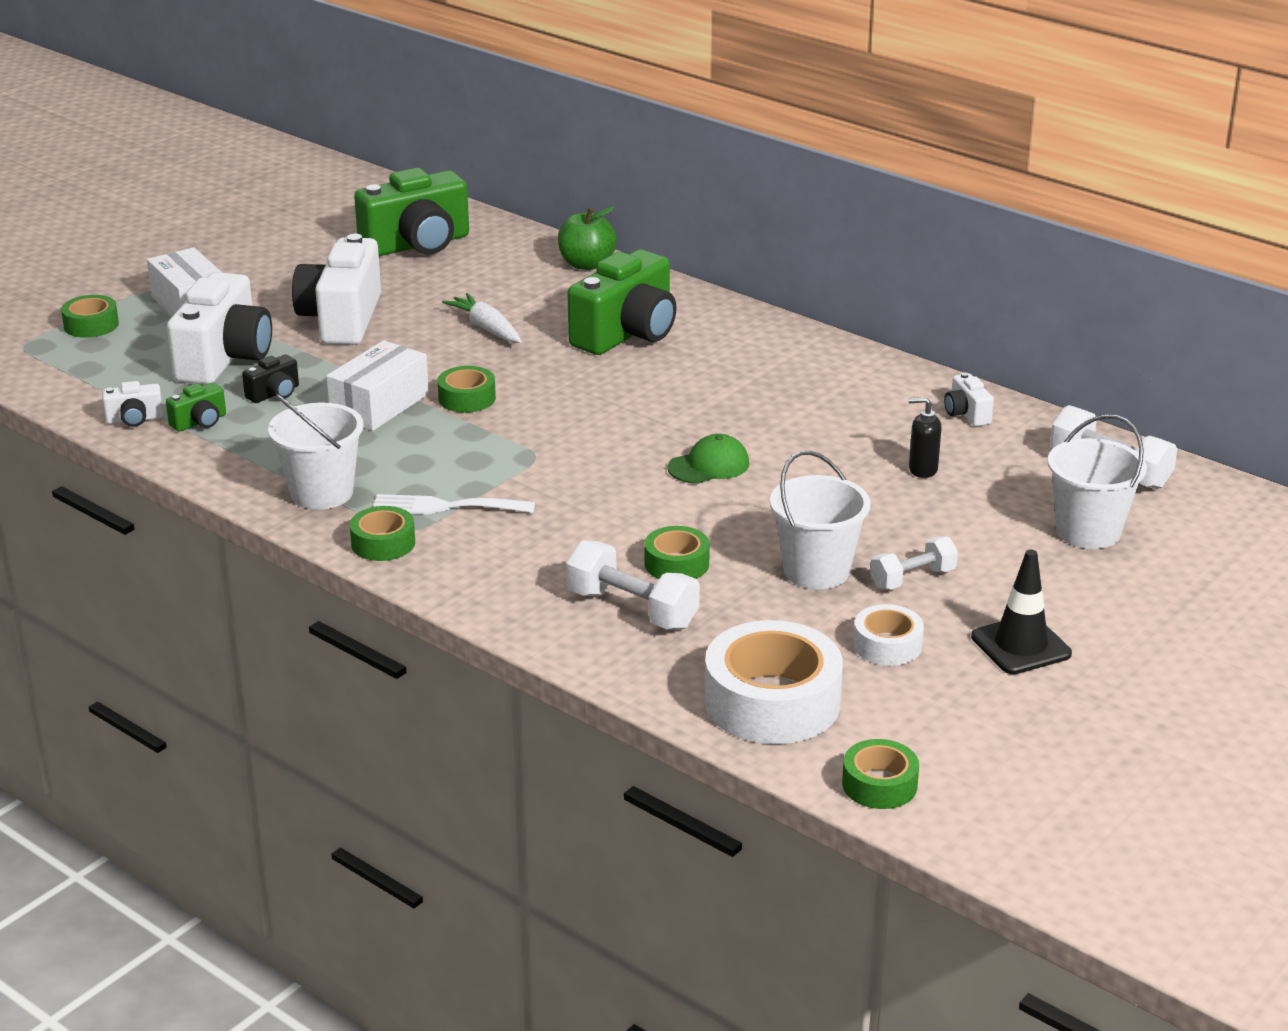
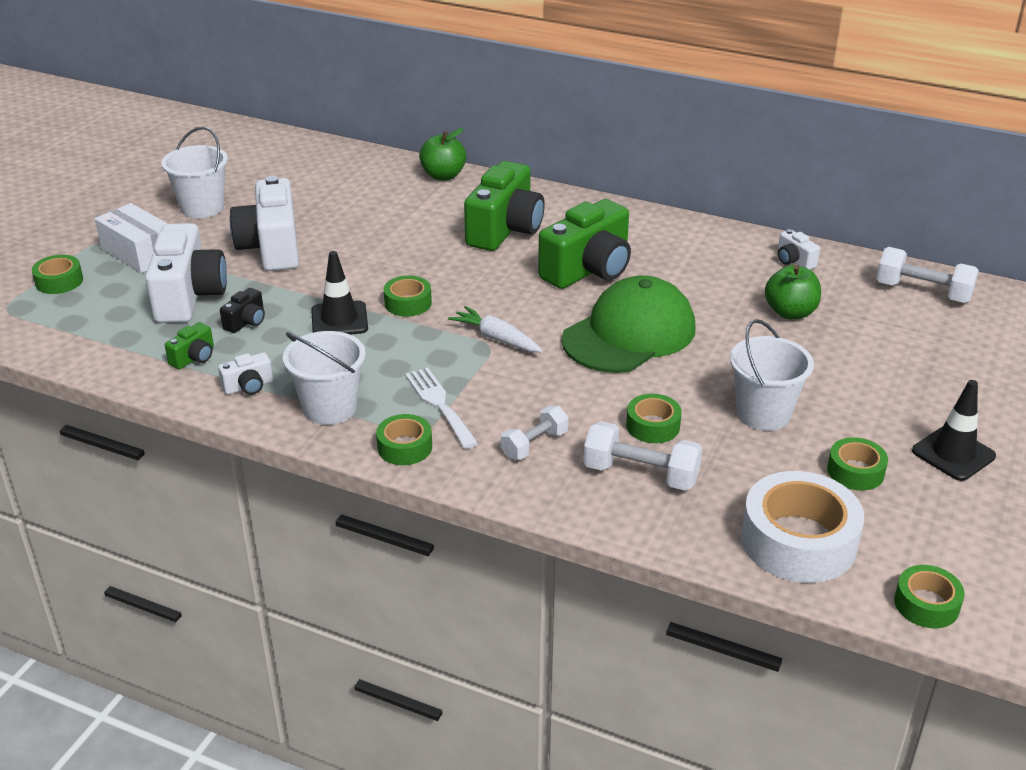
camera: 15 degrees left, 5 degrees up
(134, 419) = (135, 364): white camera -> white camera (248, 386)
(379, 405) = (339, 319): white box -> black traffic cone
(417, 244) = (302, 176): green camera -> green camera (588, 270)
(445, 507) = (439, 404): white fork -> white fork turned 75 degrees clockwise
(486, 328) = (392, 240): white carrot -> white carrot (496, 338)
(709, 465) = (629, 334): green cap -> green cap, size x2.15
(887, 645) = (855, 471): white tape -> green tape
(912, 579) = (839, 408): white dumbbell -> white dumbbell (534, 444)
(922, 470) = (790, 312): black soap dispenser -> green apple
(1088, 531) = (939, 346): white bucket -> white bucket (202, 207)

